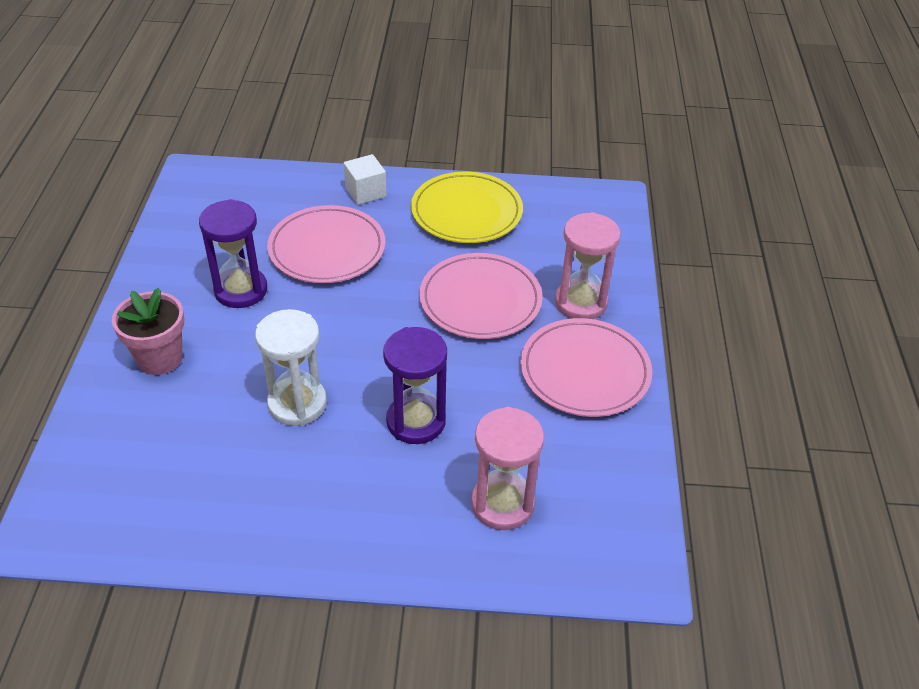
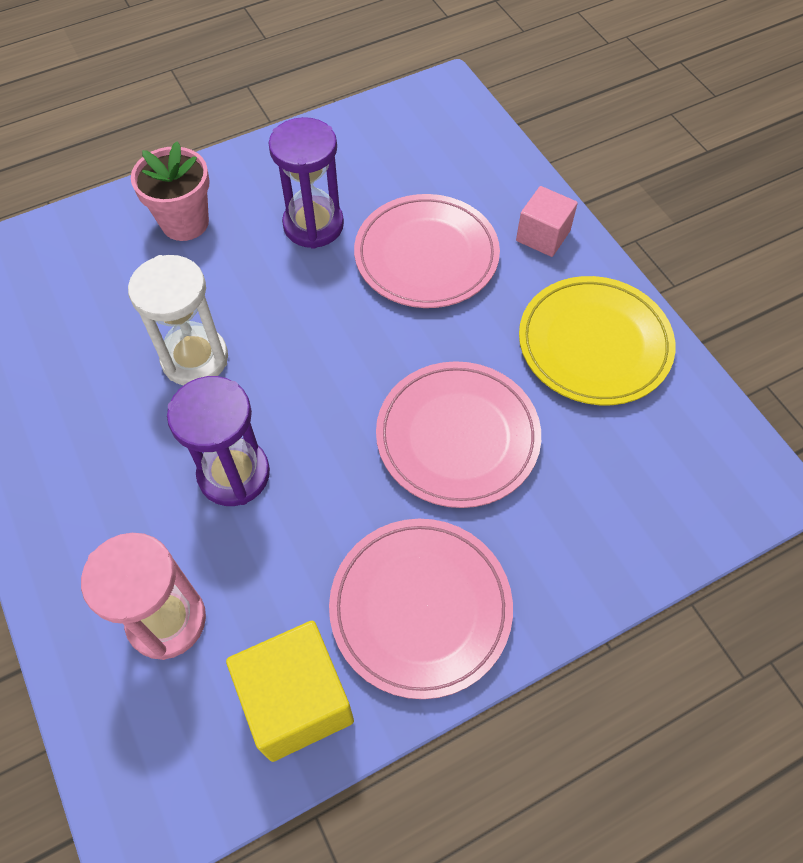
camera: 60 degrees right, 15 degrees up
(365, 192) = (543, 236): white cube -> pink cube
(580, 302) = (535, 545): pink hourglass -> none
(606, 457) = (297, 700): none -> yellow cube

